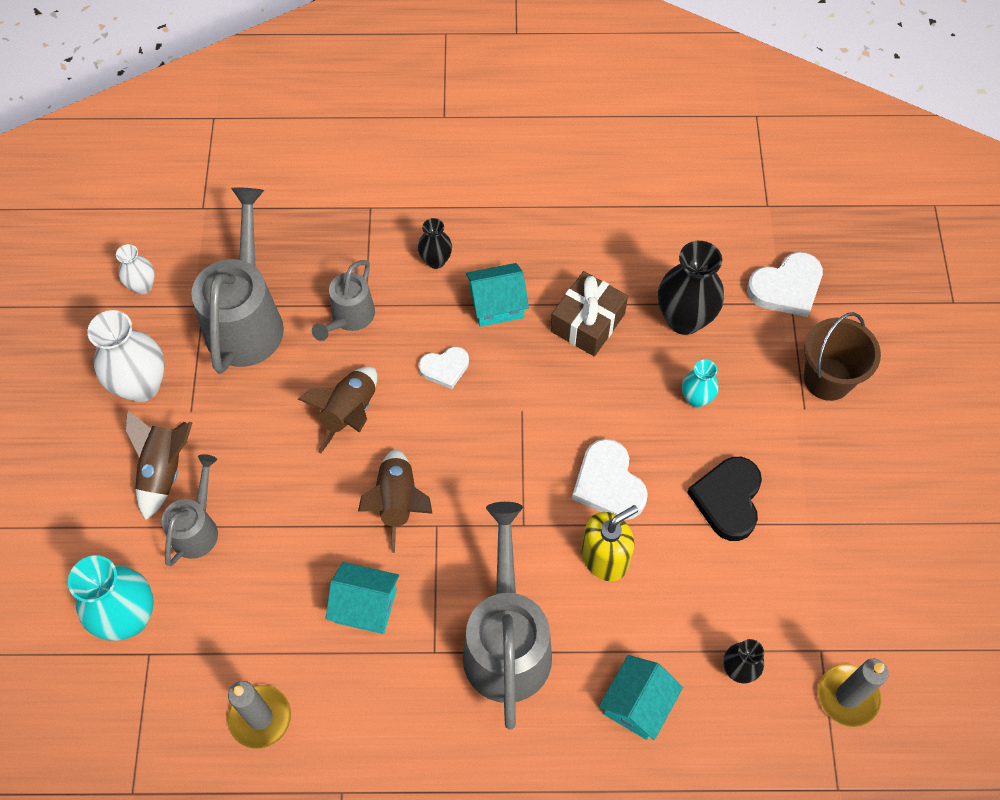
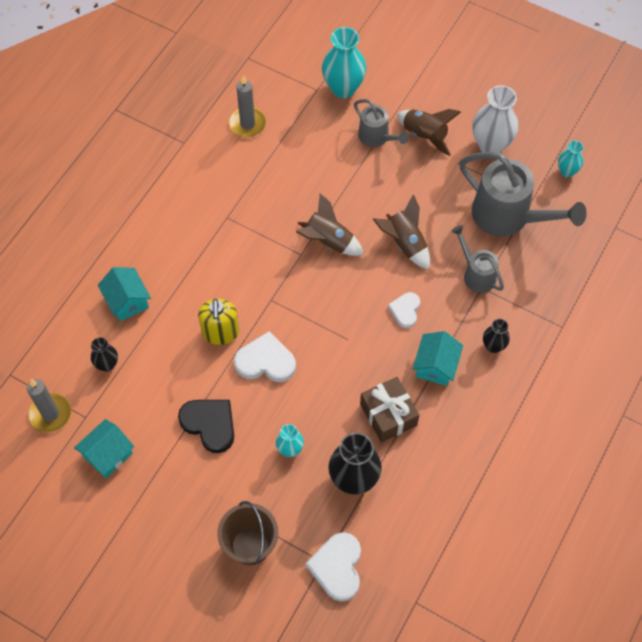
camera: 120 degrees right, 0 degrees up
(143, 286) = (567, 171): white vase -> turquoise vase
(365, 606) = (275, 197): turquoise house -> turquoise house (107, 454)
(507, 641) = (207, 255): grey watering can -> none

